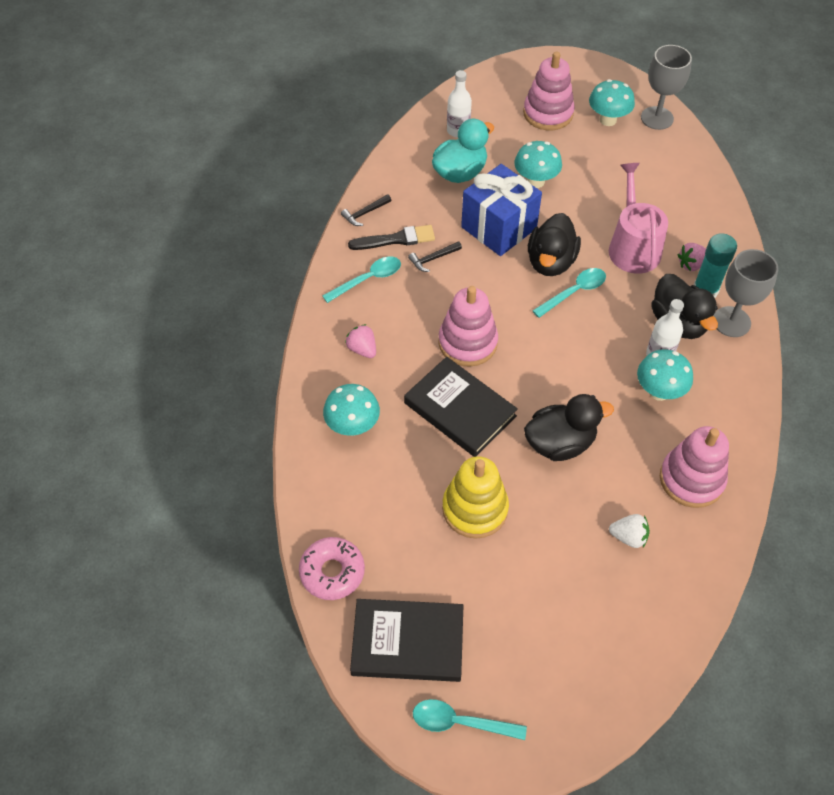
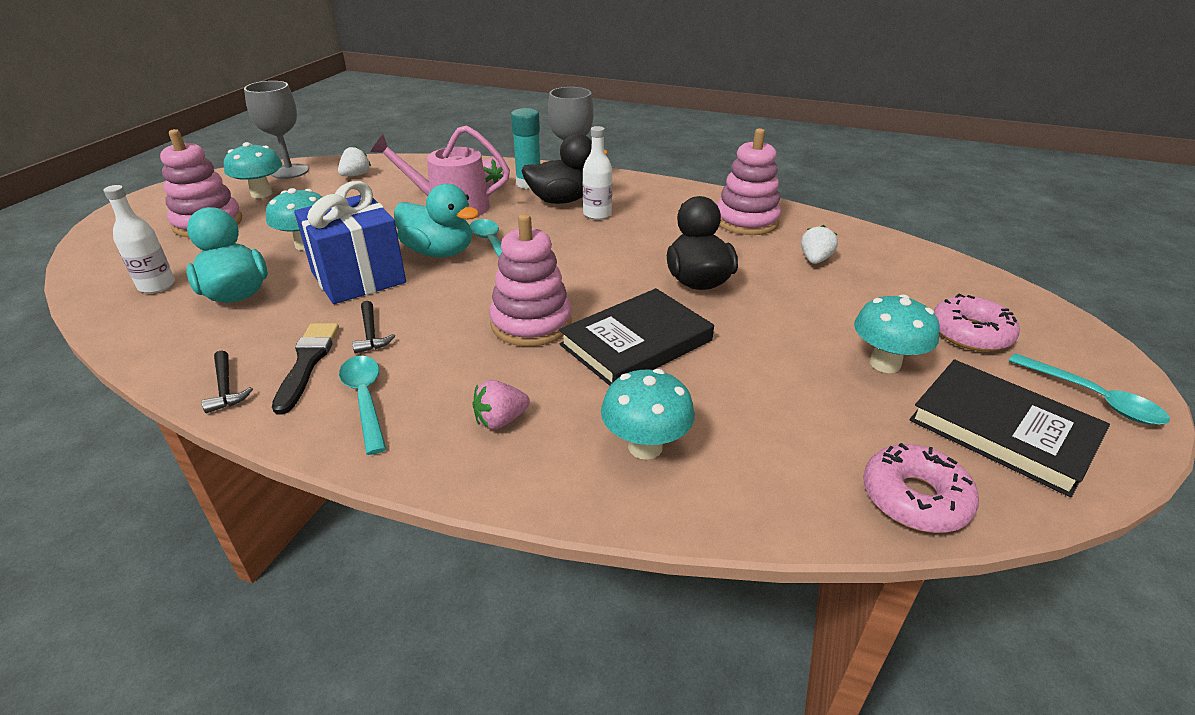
camera: 80 degrees left, 20 degrees down
(407, 642) = (1002, 430): black book -> black book turned 60 degrees counterclockwise
(460, 722) = (1093, 398): turquoise spoon -> turquoise spoon turned 60 degrees counterclockwise
(475, 509) = (789, 350): yellow stacking toy -> none
(533, 650) = (970, 333): none -> pink donut
(550, 262) = (439, 252): black duck -> turquoise duck
(659, 391) = (642, 221): turquoise mushroom -> turquoise mushroom (885, 363)
(668, 163) = (356, 175): none -> white strawberry

